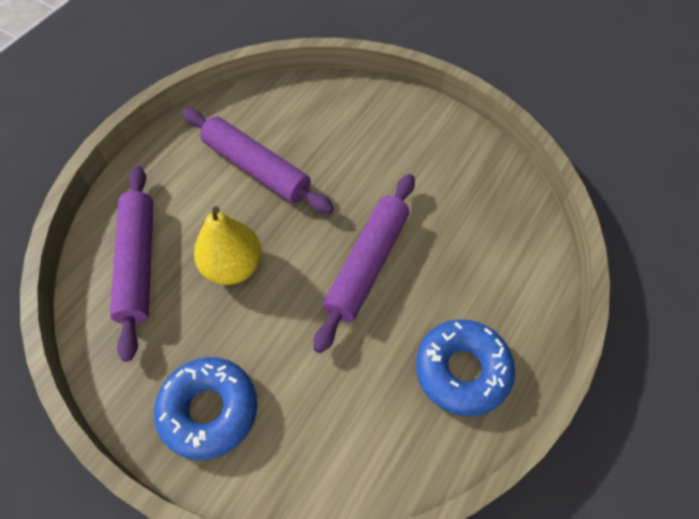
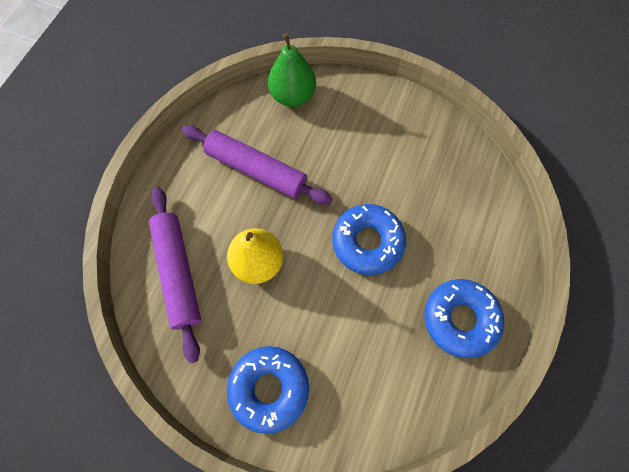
camera: 10 degrees left, 10 degrees up
(317, 98) = (293, 96): none -> green pear
(367, 264) = (367, 242): purple rolling pin -> blue donut

